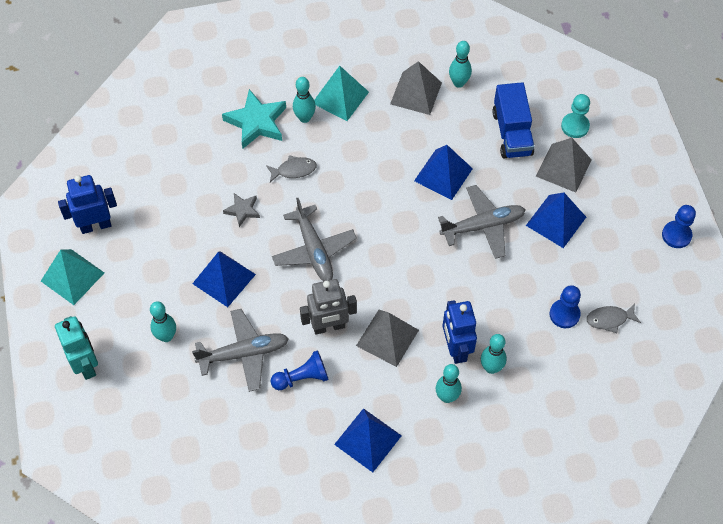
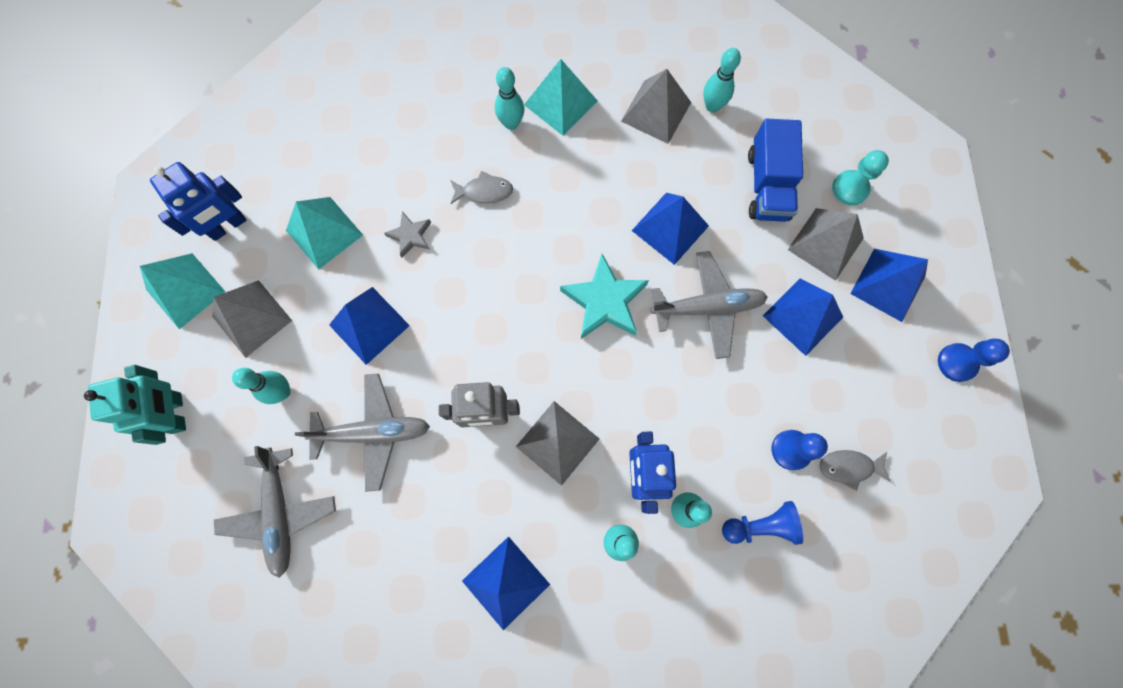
camera: 10 degrees right, 15 degrees up
(95, 225) = (228, 226): blue robot -> blue robot turned 150 degrees clockwise
(130, 288) = (252, 318): none -> grey pyramid
(174, 218) = (324, 232): none -> turquoise pyramid
(256, 122) = (451, 120): turquoise star -> turquoise star (604, 301)
(302, 377) = (439, 479): blue pawn -> blue pawn (760, 525)
(314, 250) = (488, 305): grey plane -> grey plane (280, 512)
(615, 189) = (888, 284): none -> blue pyramid

